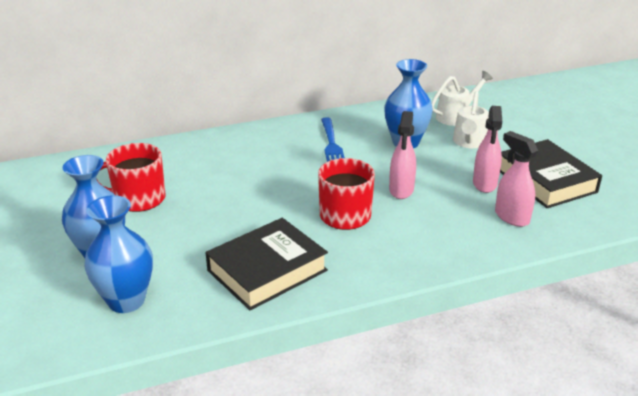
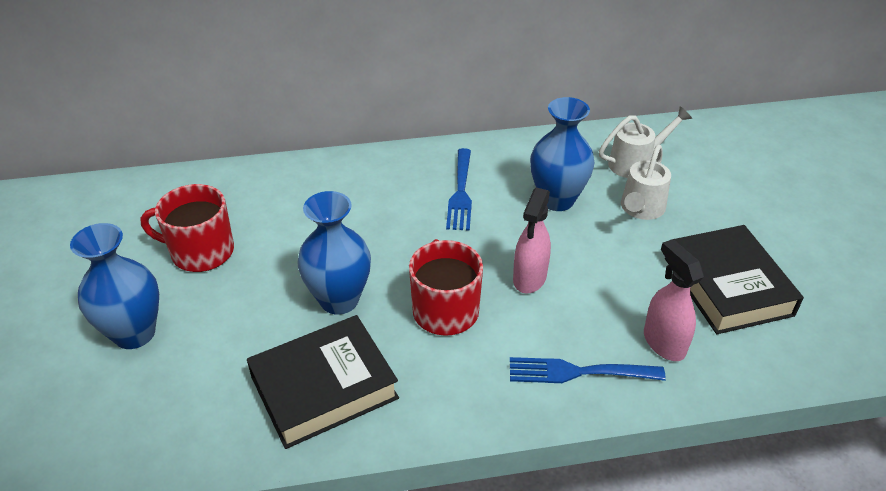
camera: 10 degrees right, 10 degrees up
(126, 301) = (143, 411): blue vase -> blue vase (339, 300)
(455, 240) = (578, 372): none -> blue fork
(484, 184) = (643, 282): pink spray bottle -> none

